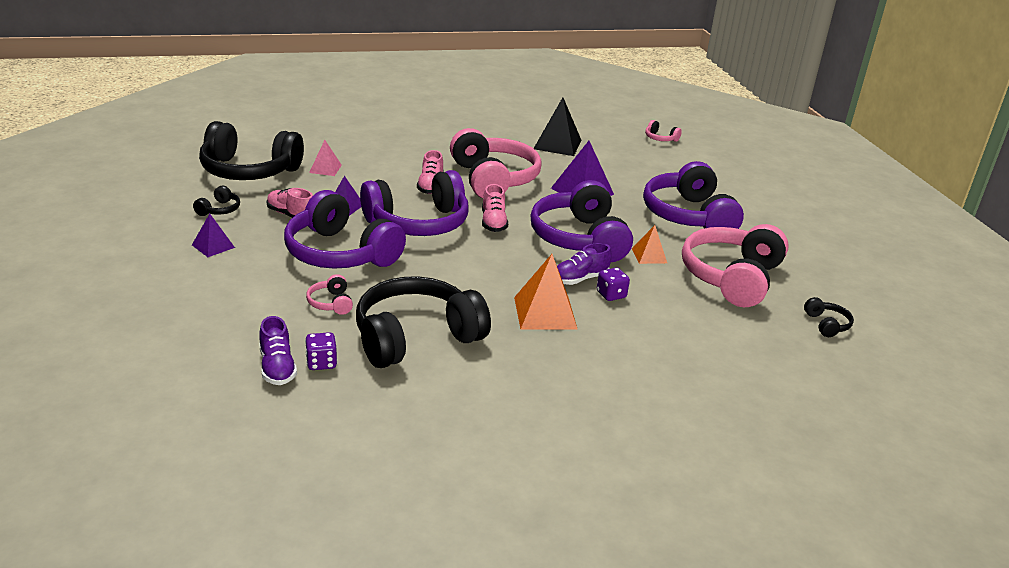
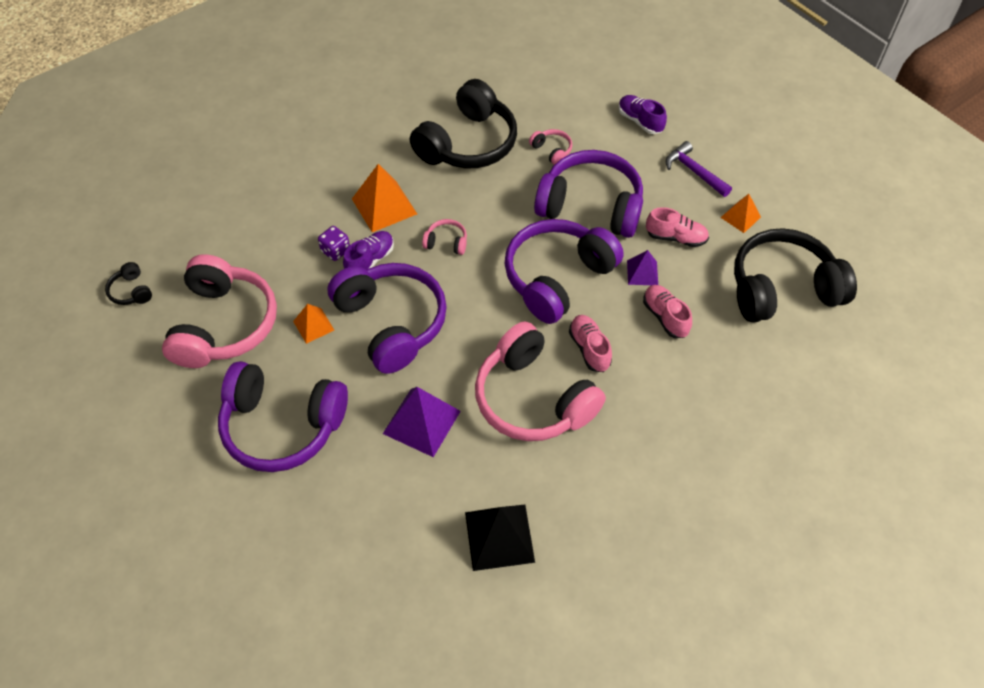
camera: 160 degrees right, 25 degrees up
(213, 246) = (694, 171): purple pyramid -> purple hammer
(219, 210) = (740, 217): black headphones -> orange pyramid
(277, 368) = (538, 86): purple shoe -> purple shoe (640, 121)
(321, 363) = (514, 99): purple dice -> none
(325, 169) = (717, 329): pink pyramid -> none
(493, 223) = (488, 311): pink shoe -> pink shoe (665, 317)
(660, 138) = (359, 646): pink headphones -> pink headphones (446, 242)
(689, 216) = (282, 425): purple headphones -> purple headphones turned 135 degrees clockwise

